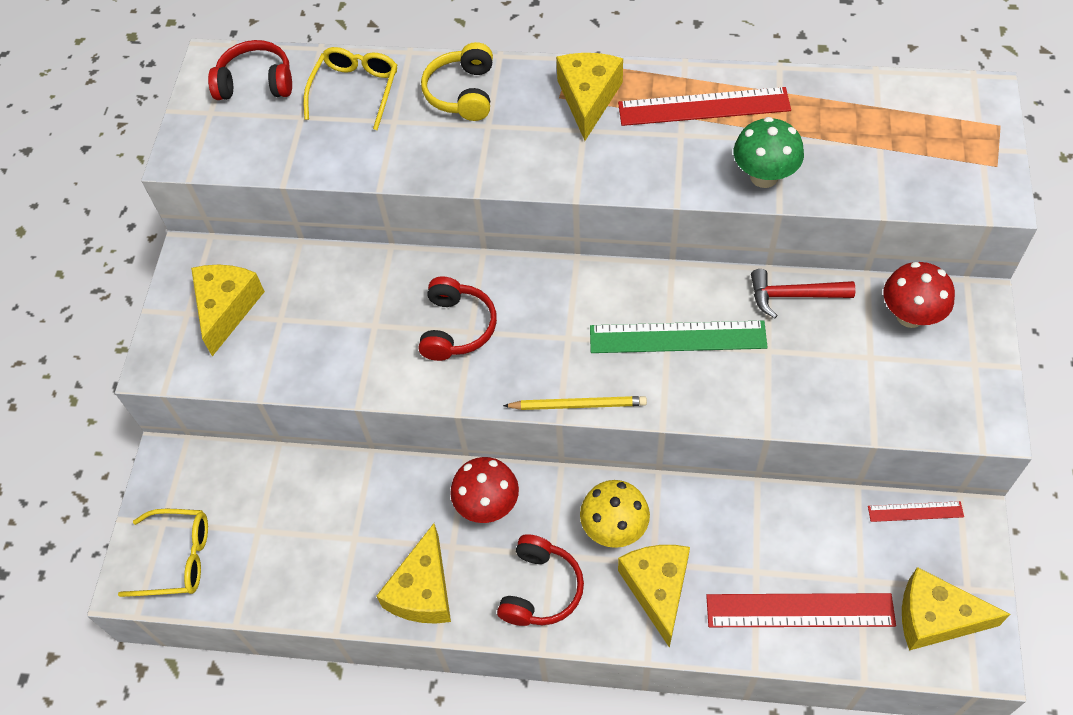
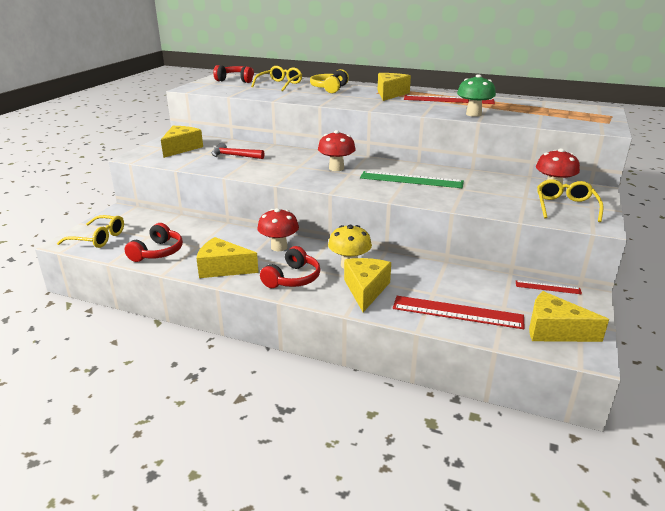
camera: 10 degrees right, 30 degrees down
(423, 590) = (223, 268): yellow cheese -> yellow cheese turned 75 degrees clockwise
(457, 328) = (292, 164): red headphones -> red headphones (158, 252)
(539, 323) = (336, 168): none -> red mushroom
(577, 405) = (344, 190): yellow pencil -> none
(793, 296) = (483, 177): red hammer -> red hammer (234, 156)
(936, 375) = (565, 207): none -> yellow glasses

